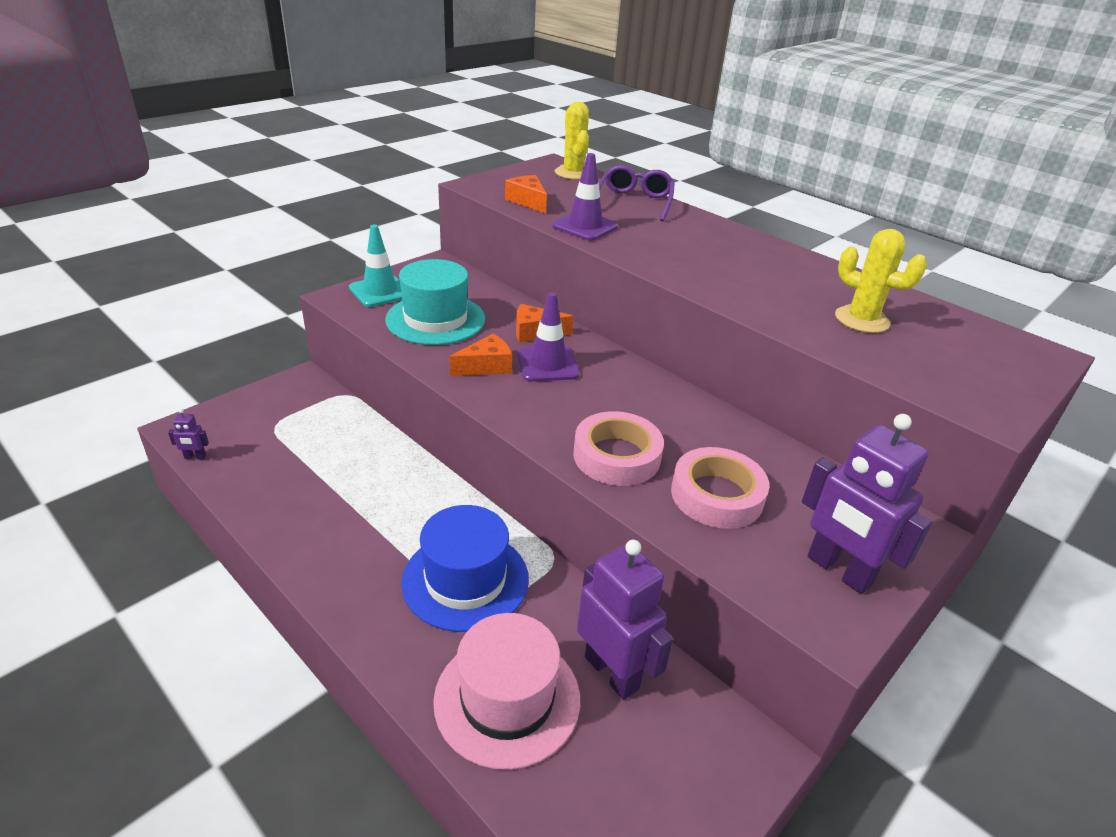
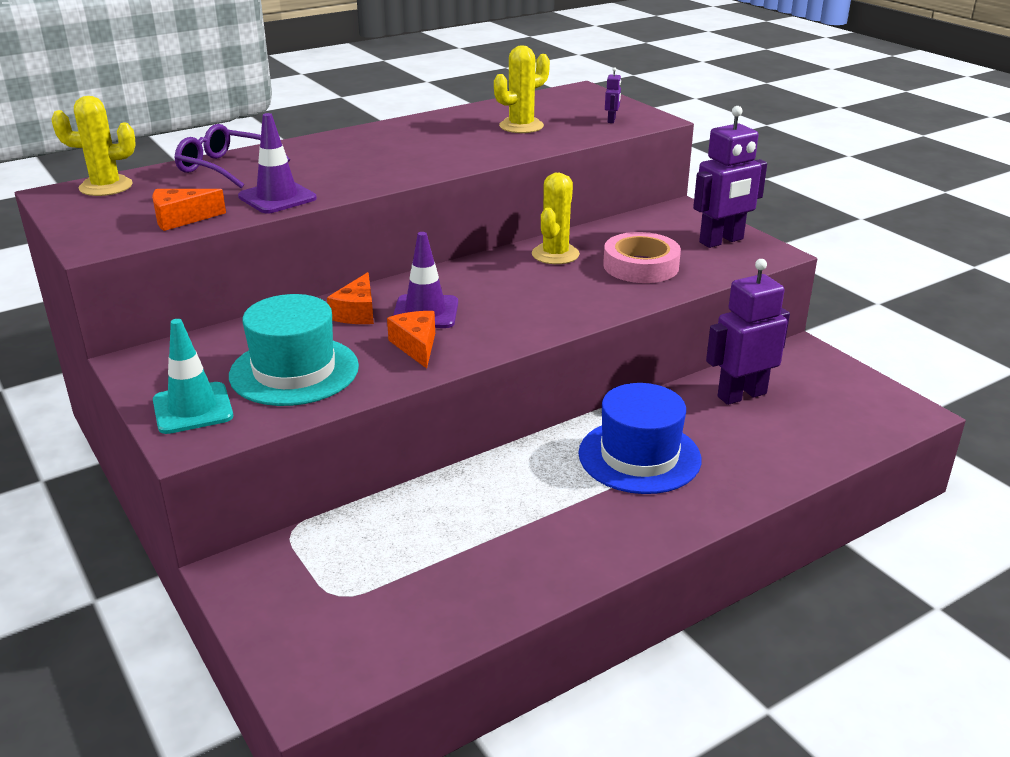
camera: 75 degrees left, 5 degrees down
(195, 457) = (385, 669): purple robot -> purple robot (611, 120)
(507, 699) = (768, 445): pink hat -> none
(616, 456) = (585, 297): pink tape -> none
(709, 429) = (555, 254): none -> yellow cactus

